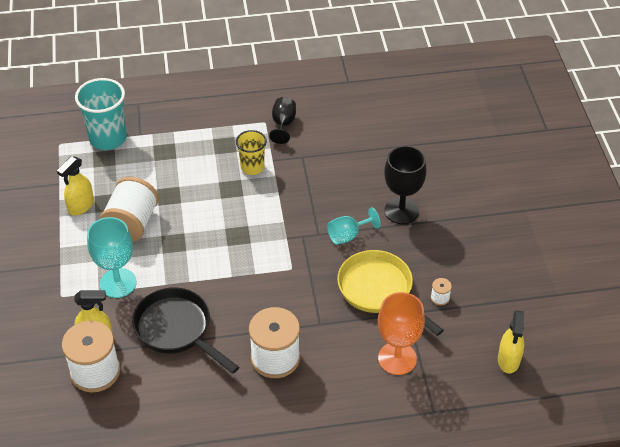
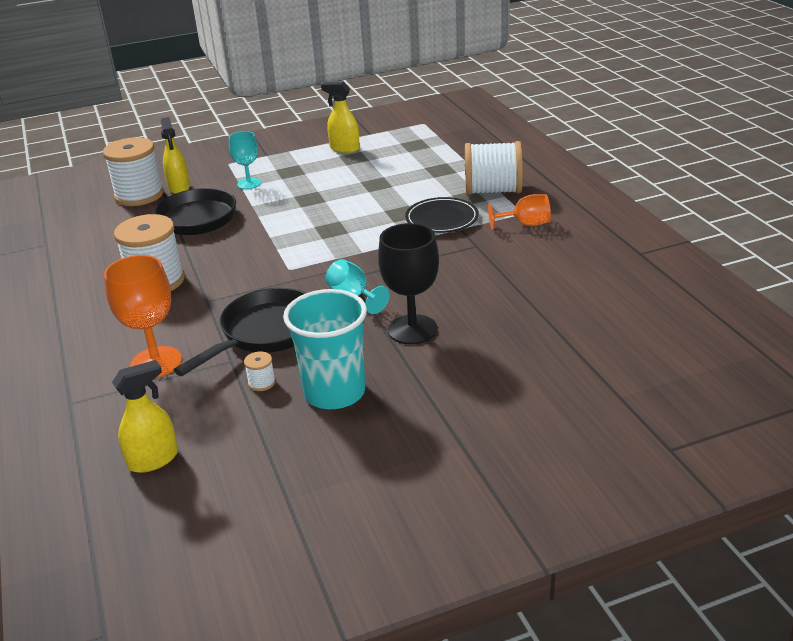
camera: 80 degrees right, 15 degrees down
(108, 138) = (444, 141): turquoise cup -> turquoise cup (334, 392)
(118, 283) = (249, 184): turquoise goblet -> turquoise goblet, size x0.63
(131, 224) = (329, 174): white spool -> white spool (493, 191)
(252, 167) = (442, 219): yellow cup -> black plate
(283, 124) = (525, 224): black goblet -> orange goblet
(379, 290) = (266, 333): yellow pan -> black pan
(508, 360) = (154, 459): yellow spray bottle -> yellow spray bottle turned 150 degrees clockwise

